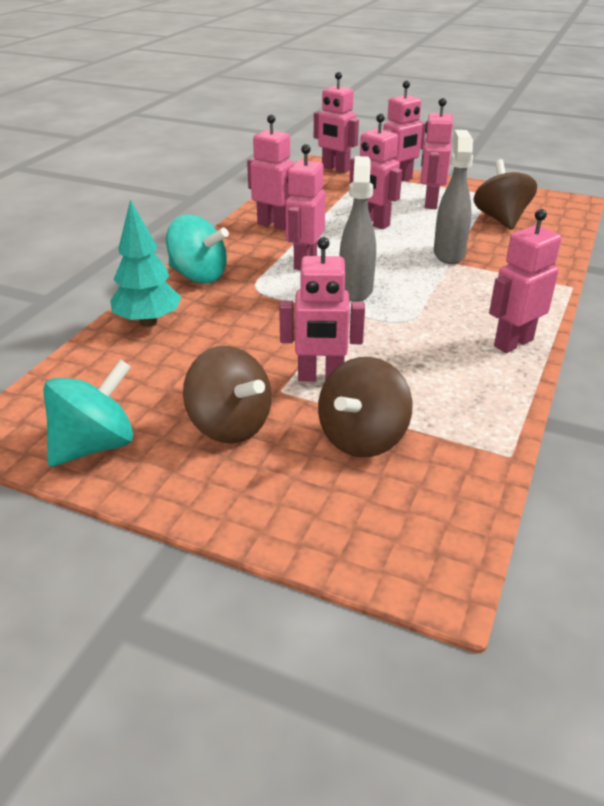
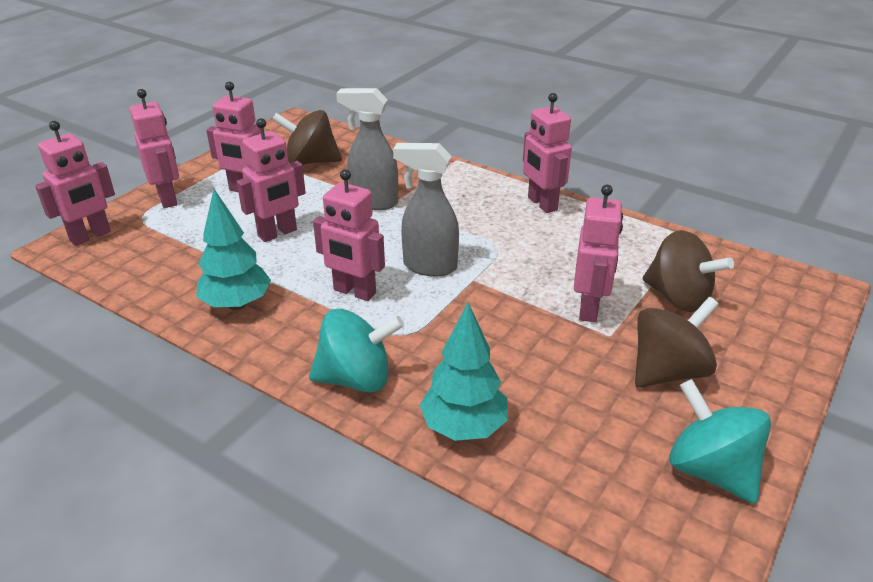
camera: 80 degrees left, 0 degrees up
(198, 276) = (356, 378): turquoise spinning top -> turquoise spinning top turned 45 degrees clockwise
(274, 224) = (237, 304): pink robot -> turquoise tree

